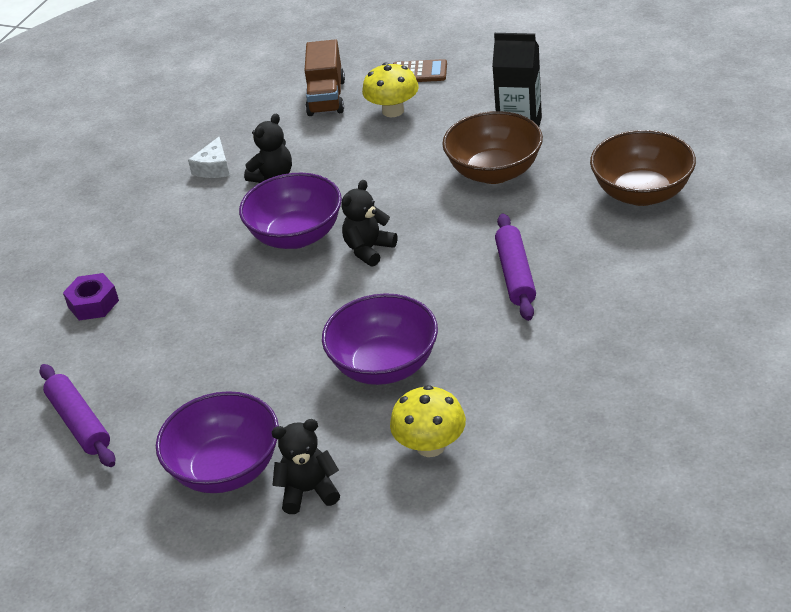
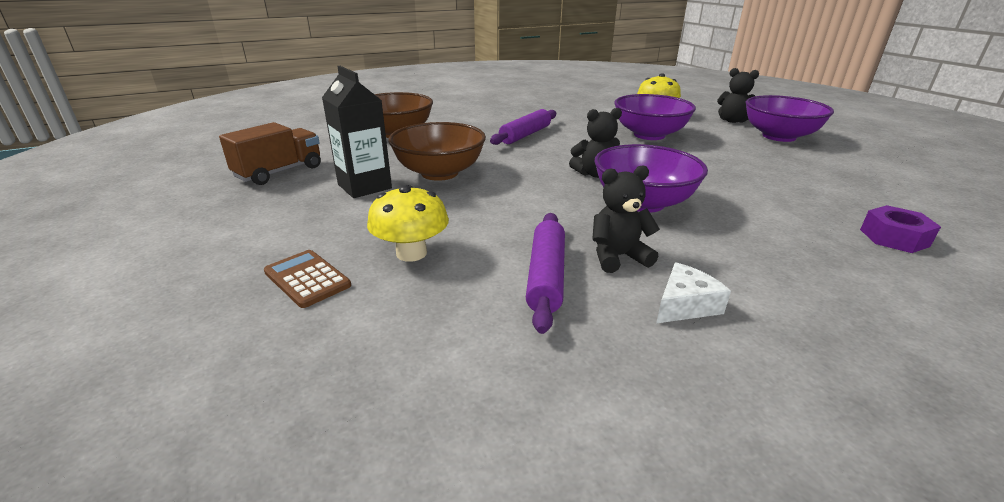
camera: 145 degrees left, 10 degrees down
(79, 423) = (897, 178): purple rolling pin -> purple rolling pin (546, 276)
(326, 98) = (441, 316): brown truck -> brown truck (279, 172)

